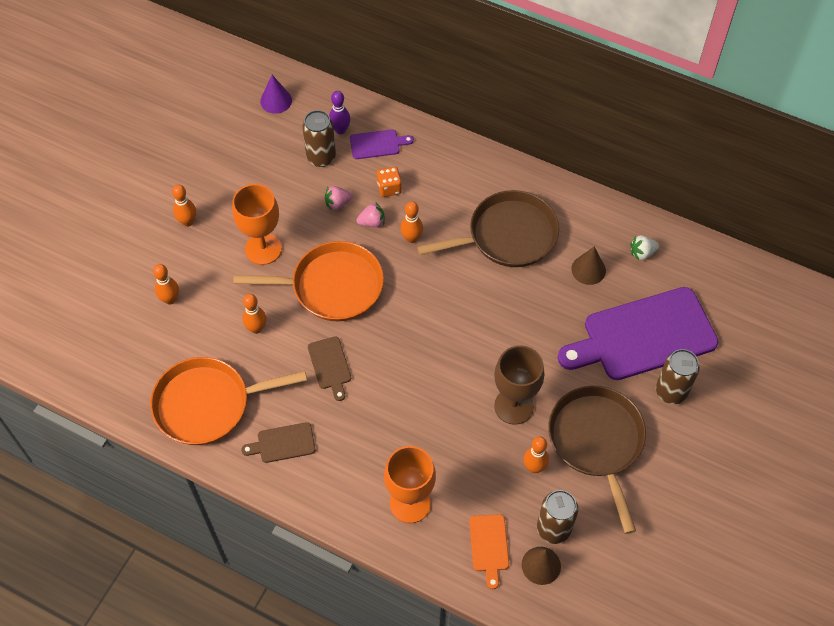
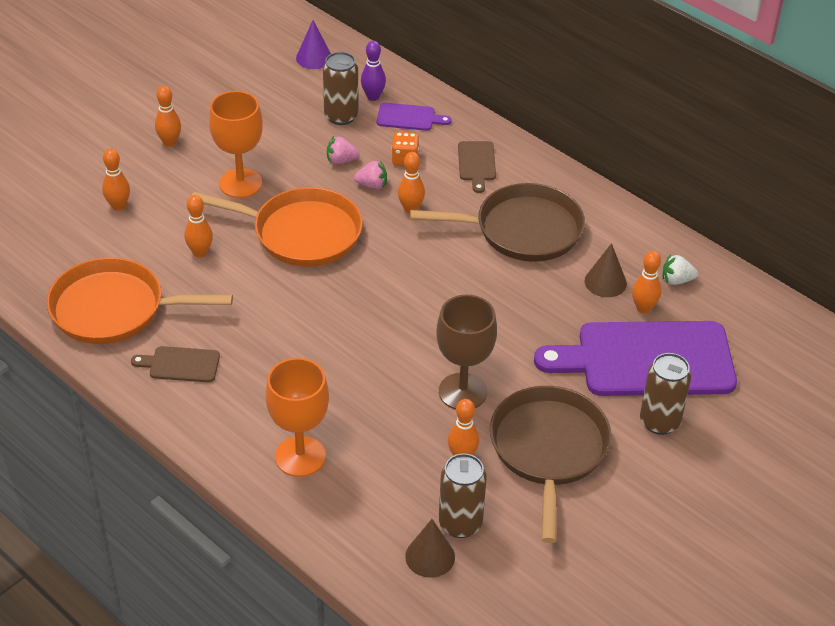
camera: 15 degrees right, 15 degrees down
(330, 365) = (266, 305): brown cutting board -> brown cutting board (476, 164)
(489, 546) = (375, 521): orange cutting board -> none
(625, 287) = (643, 308): none -> orange bowling pin

